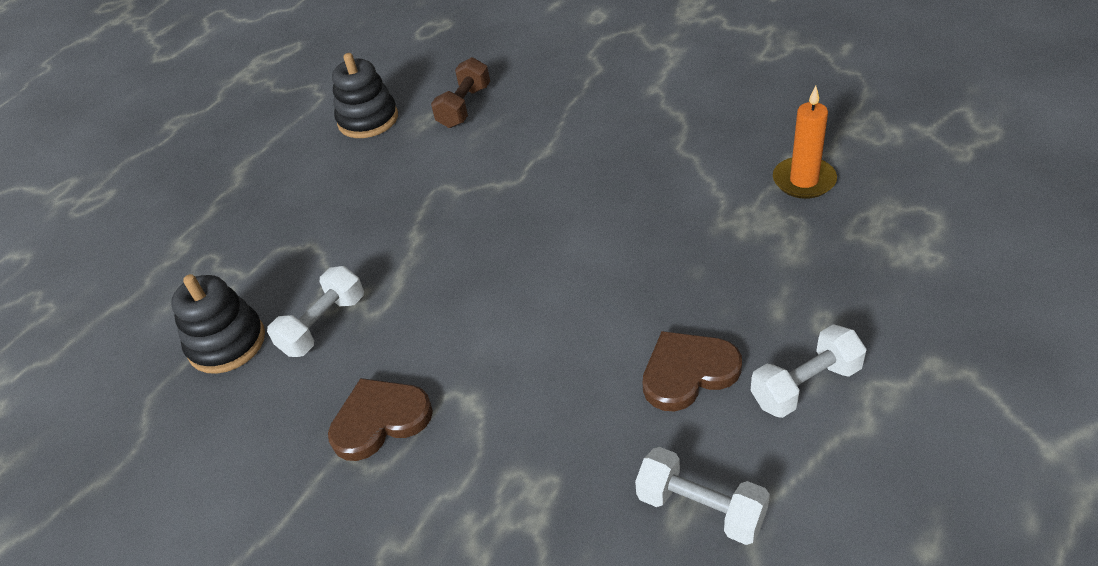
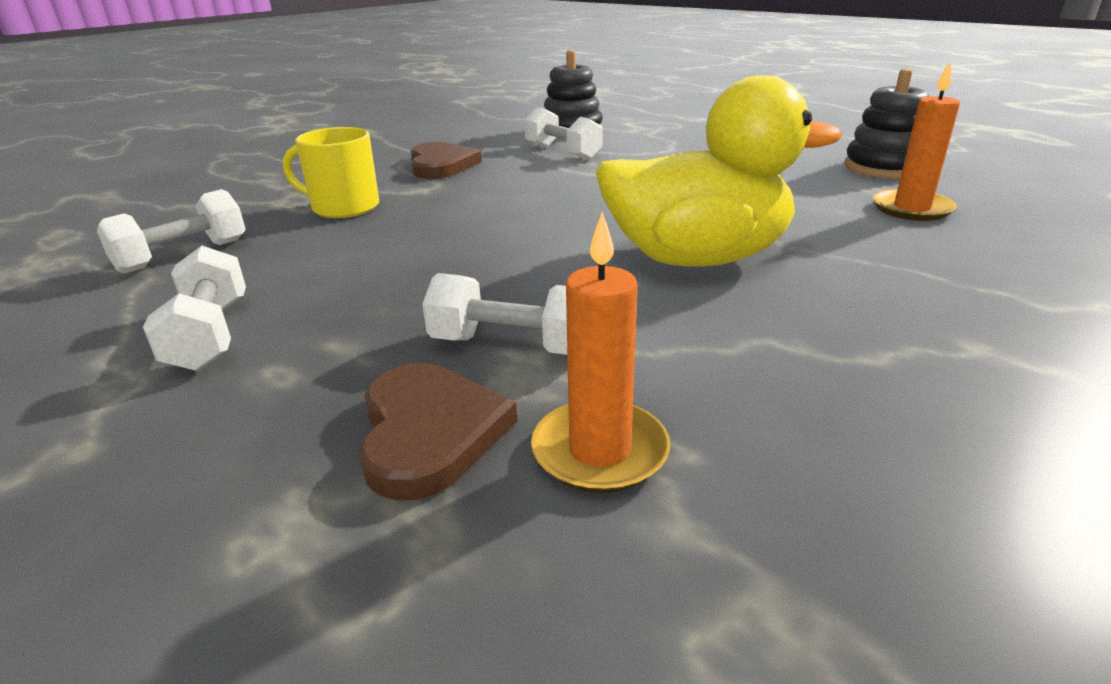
camera: 100 degrees right, 15 degrees down
(464, 107) = (911, 209): brown dumbbell -> orange candle
(539, 443) = (344, 207): none -> yellow mug
(583, 185) = (697, 258): none -> yellow duck
(688, 372) = (326, 273): brown heart -> brown heart (429, 432)
(735, 234) = (512, 345): none -> white dumbbell

